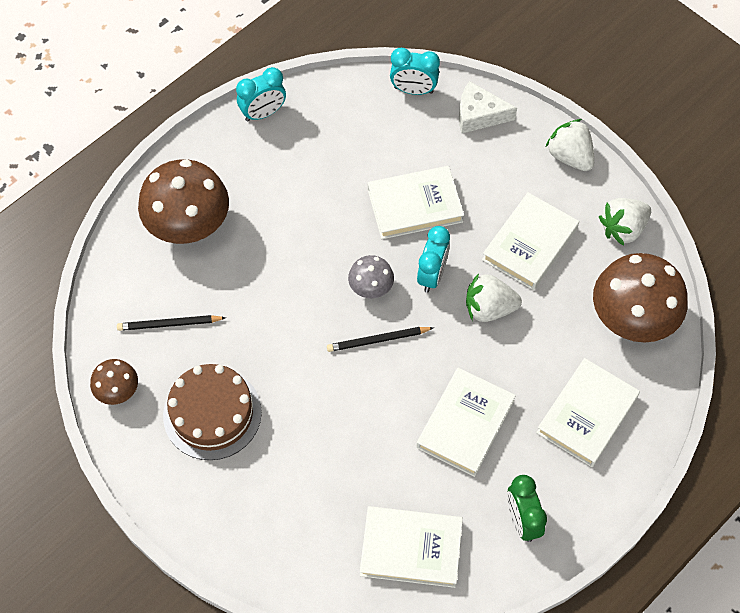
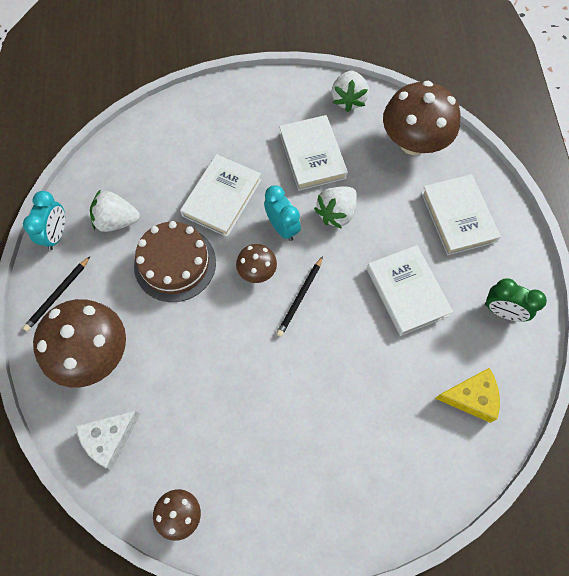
camera: 50 degrees left, 5 degrees up
(169, 324) = (160, 431): black pencil -> black pencil (58, 295)
(212, 413) = (259, 455): brown cake -> brown cake (175, 263)
(371, 288) = (257, 271): grey mushroom -> brown mushroom
(411, 548) = (471, 397): white book -> yellow cheese
(413, 90) = (136, 132): turquoise clock -> none
(479, 115) = (193, 111): white cheese -> white cheese (109, 439)
(570, 156) = (272, 87): white strawberry -> white strawberry (117, 221)

